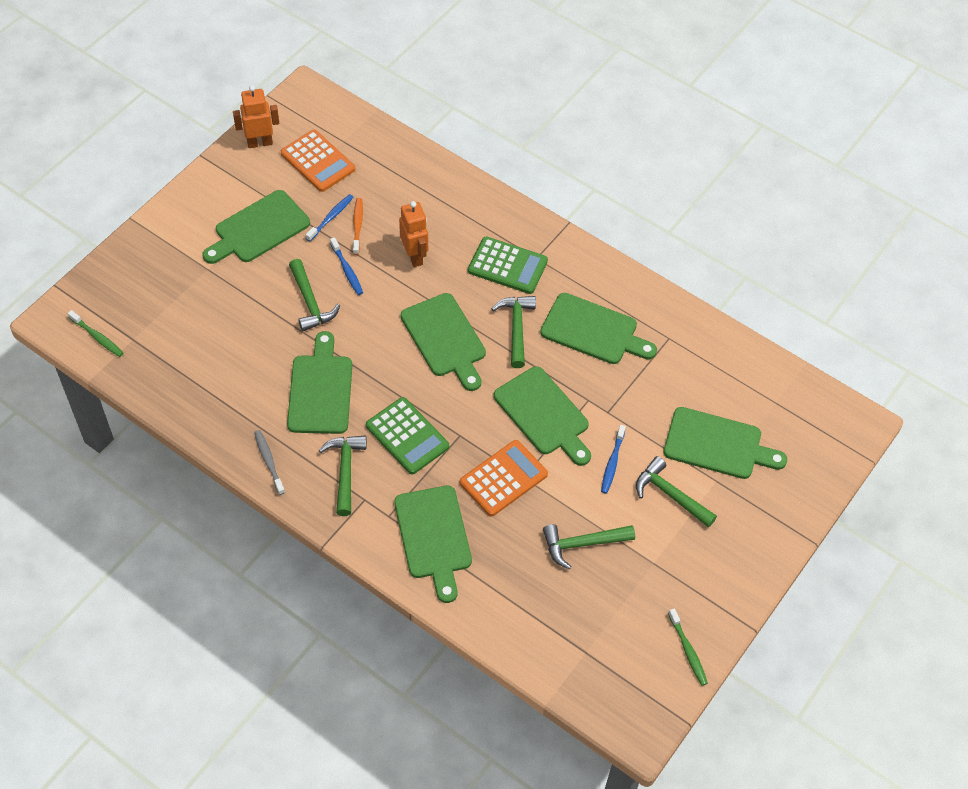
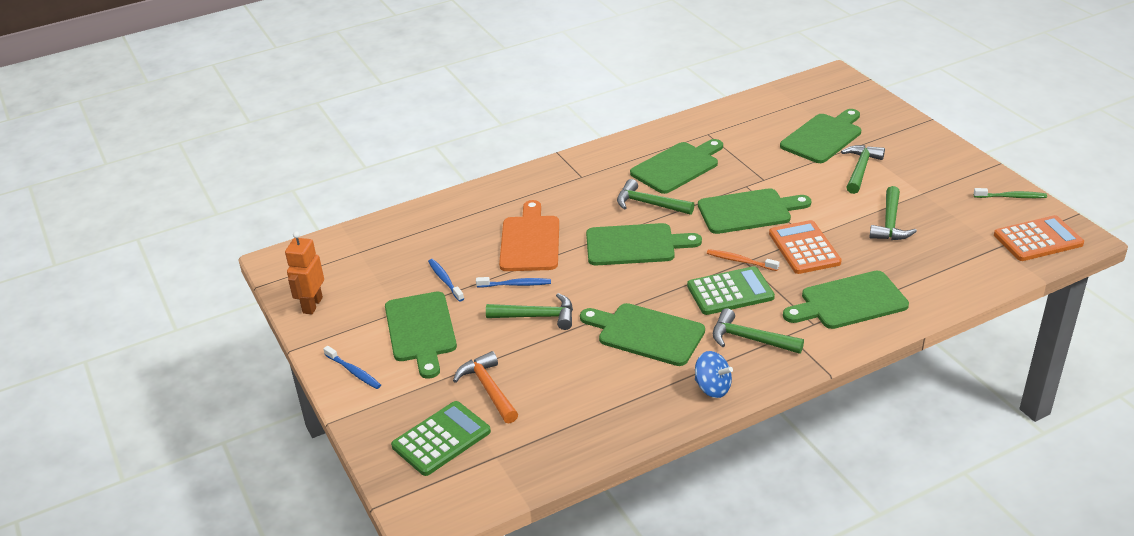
camera: 60 degrees left, 20 degrees down
(97, 337) = (473, 485): green toothbrush -> none
(206, 304) = (488, 389): none -> orange hammer
(269, 461) = (712, 388): grey toothbrush -> blue spinning top
(318, 161) = (370, 273): orange calculator -> orange calculator (1038, 239)
(357, 226) = (468, 266): orange toothbrush -> orange toothbrush (740, 261)
(414, 256) = (530, 241): orange robot -> orange cutting board
(434, 537) = (849, 302): green cutting board -> green cutting board turned 150 degrees clockwise
(507, 266) = (579, 193): green calculator -> green calculator (441, 439)
(612, 463) = (816, 189): blue toothbrush -> blue toothbrush (354, 372)
(670, 495) = (860, 169): green hammer -> green hammer turned 135 degrees clockwise

